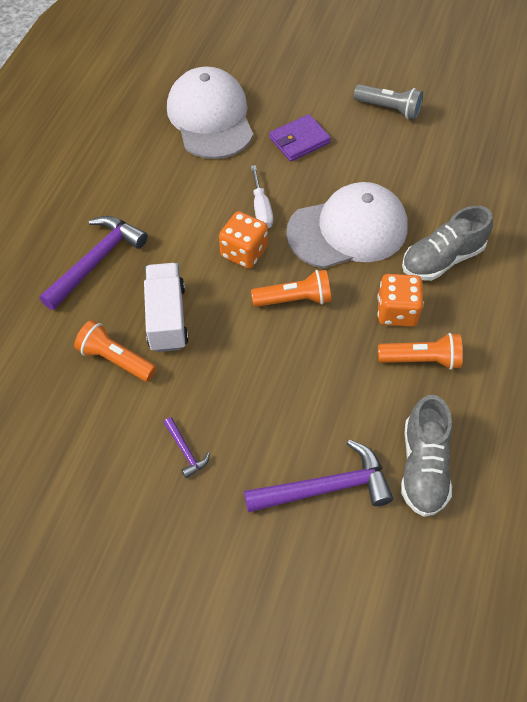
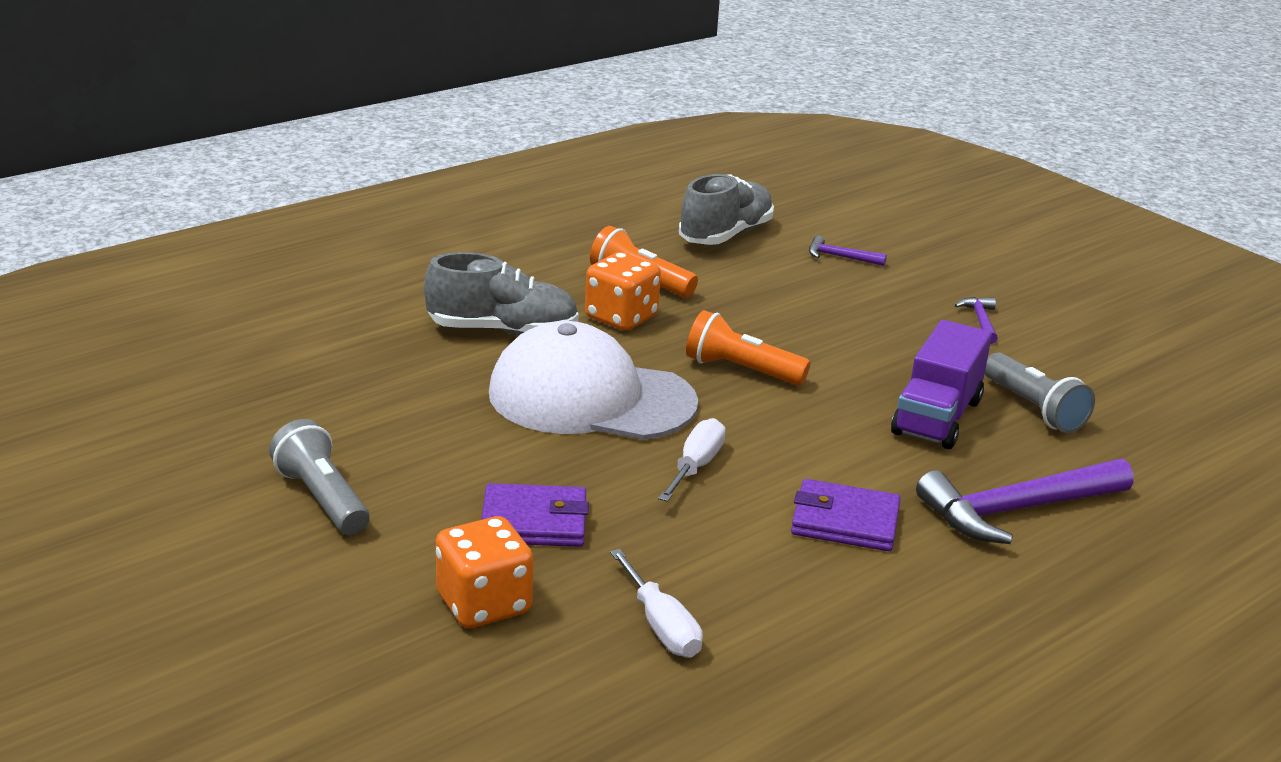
camera: 150 degrees left, 30 degrees down
(115, 359) = (1034, 409): orange flashlight -> grey flashlight
(167, 318) = (937, 417): white truck -> purple truck
(173, 210) = (845, 521): none -> purple wallet
(210, 117) = (661, 626): white cap -> white screwdriver
(244, 252) = (769, 434): orange dice -> orange dice (484, 604)
(325, 487) = (840, 257): purple hammer -> purple hammer, size x0.47

